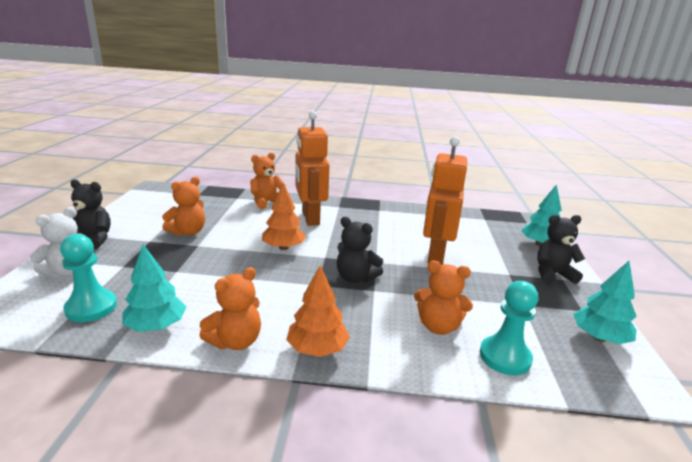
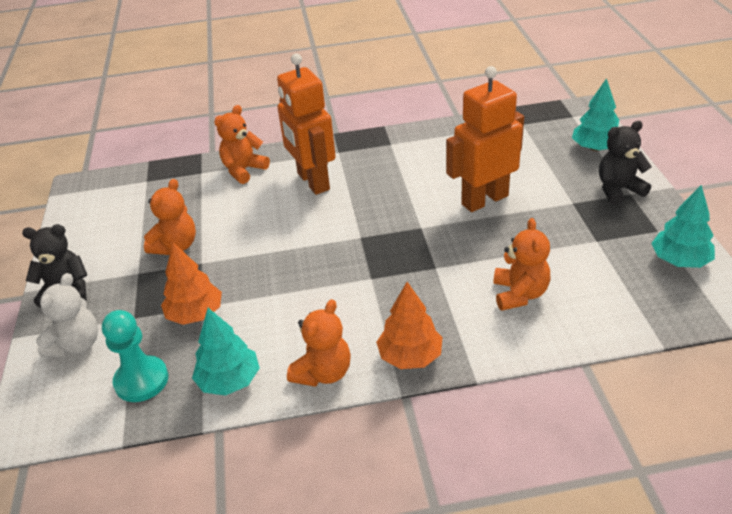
camera: 10 degrees left, 15 degrees up
(283, 247) = (305, 237): orange tree -> orange tree (195, 314)
(355, 278) = (408, 257): black teddy bear -> none
(435, 256) = (484, 200): orange robot -> orange robot turned 60 degrees clockwise
(438, 326) = (519, 294): orange teddy bear -> orange teddy bear turned 90 degrees counterclockwise
(505, 357) = (594, 311): turquoise pawn -> none

